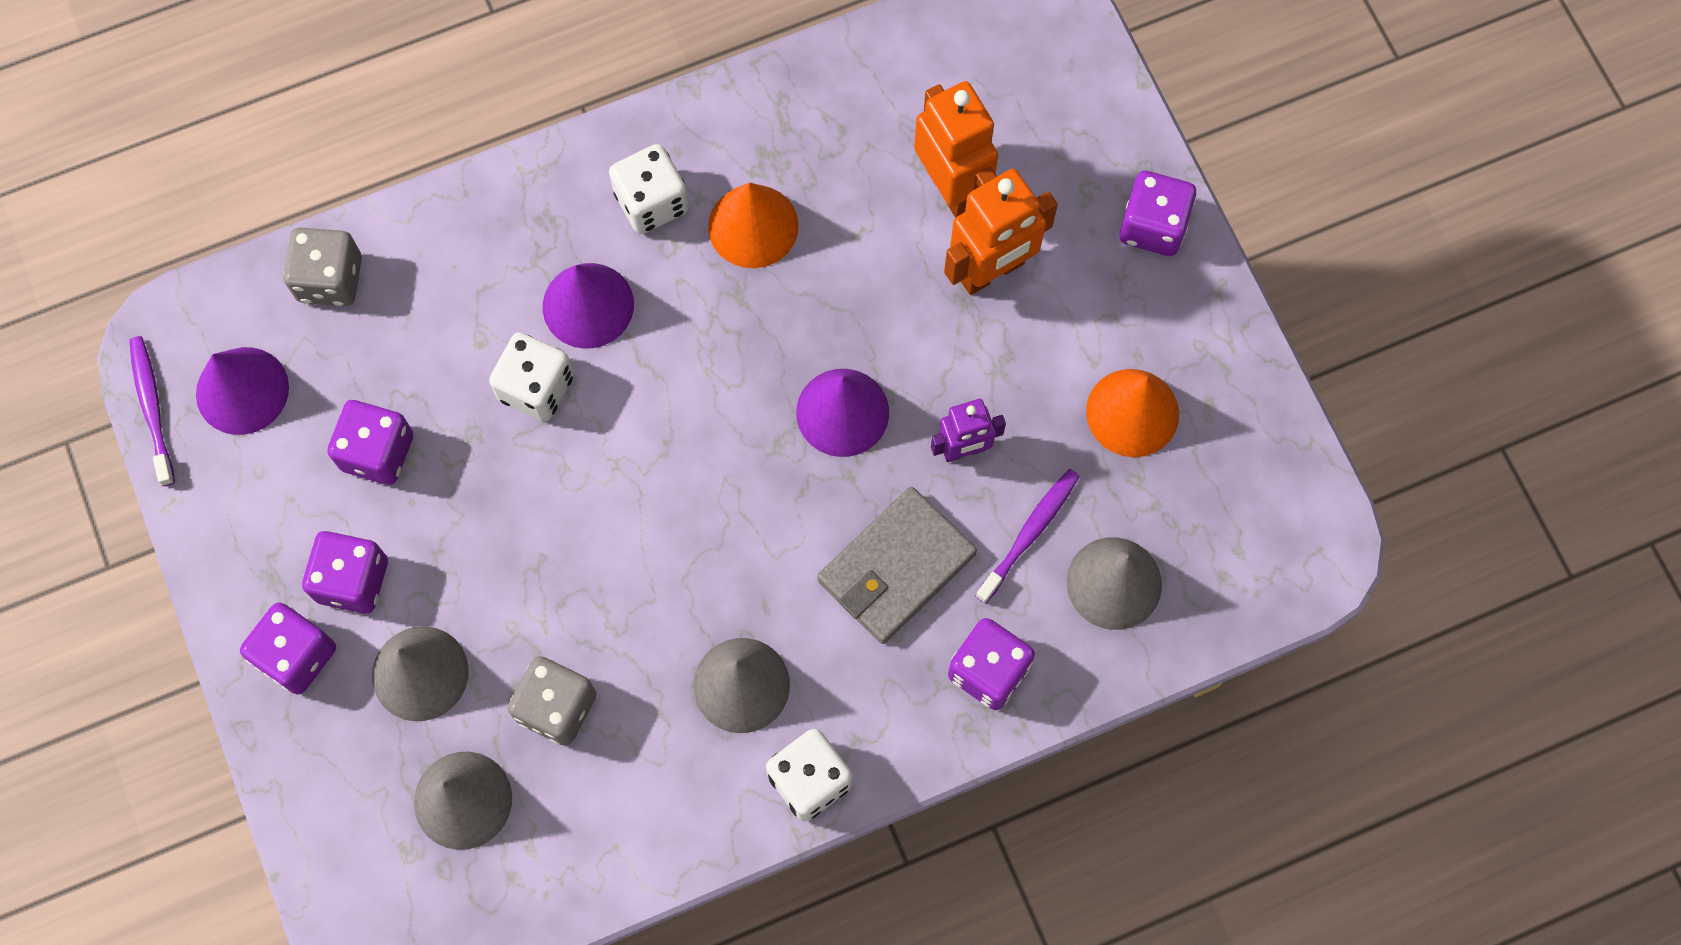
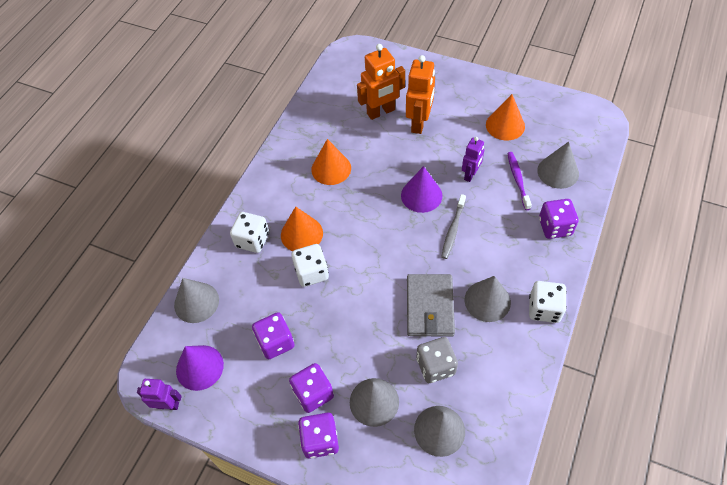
camera: 40 degrees left, 15 degrees down
(152, 408) = (168, 405): purple toothbrush -> purple robot
(330, 279) = (196, 302): grey dice -> grey cone
(588, 305) = (301, 234): purple cone -> orange cone
(652, 202) = (289, 188): white dice -> white dice (252, 240)
(823, 520) = (453, 230): none -> grey toothbrush
(896, 567) = (491, 223): grey wallet -> grey wallet (429, 307)
(951, 188) = (381, 112): orange robot -> orange robot turned 135 degrees clockwise
(1153, 226) = (450, 77): purple dice -> none

